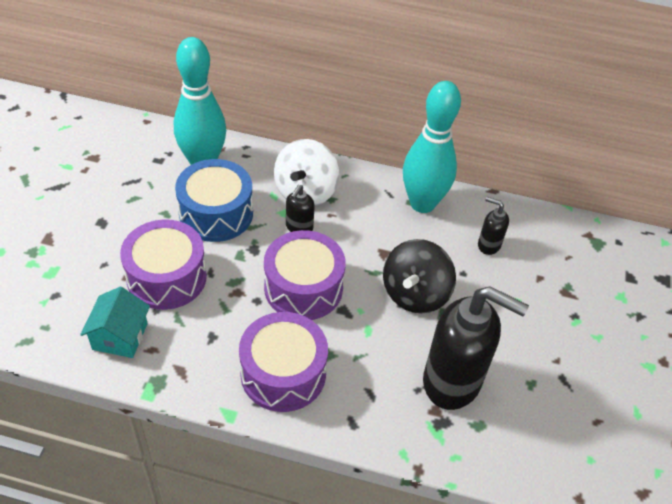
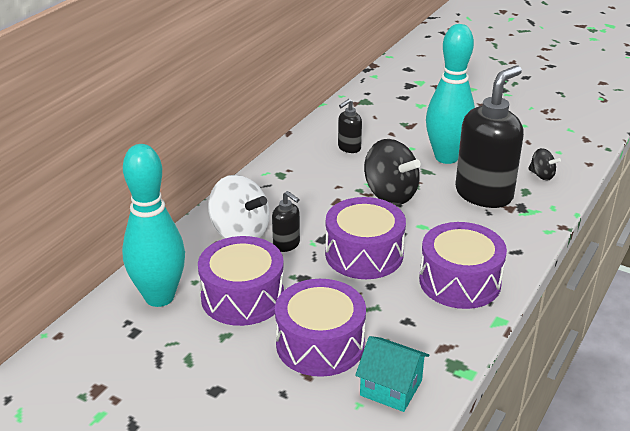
camera: 70 degrees left, 15 degrees down
(216, 213) = (242, 297): blue drum -> purple drum
(422, 203) = (287, 170): turquoise bowling pin -> turquoise bowling pin (446, 157)
(522, 441) = (541, 175): none -> black spinning top

